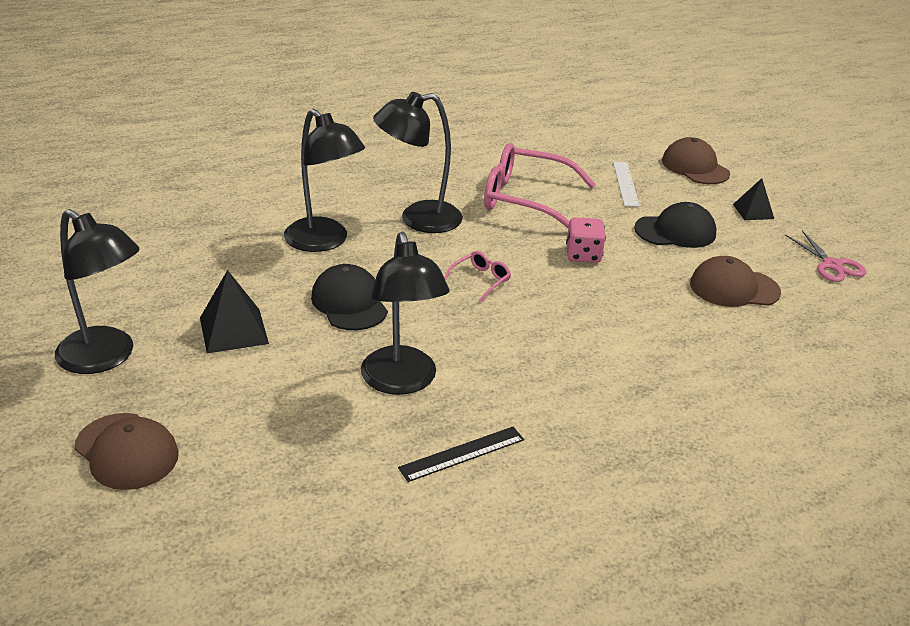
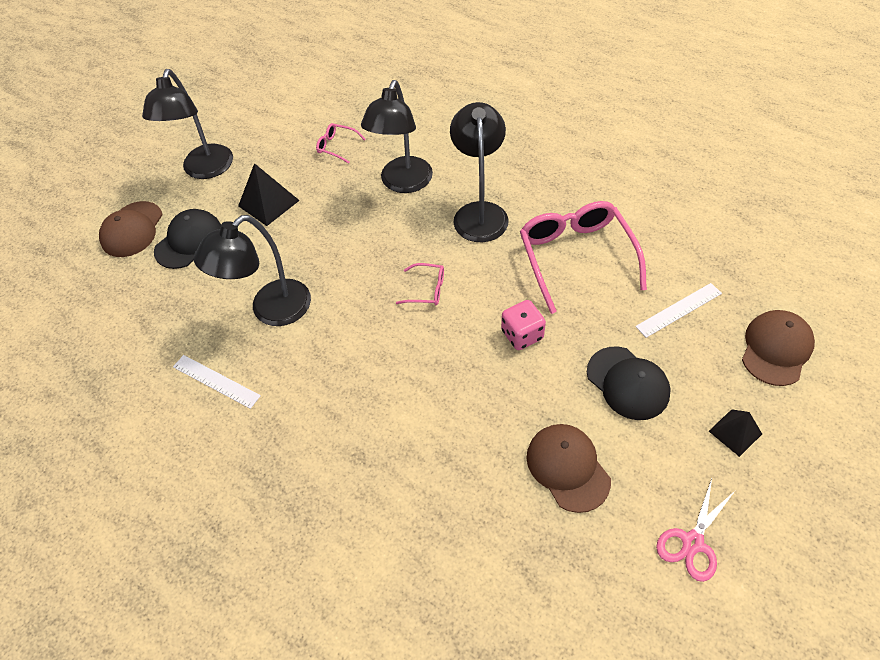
camera: 65 degrees right, 20 degrees up
(211, 258) = (337, 146): none -> pink glasses
(349, 303) = (340, 237): black cap -> black cap (189, 241)
(418, 219) = (479, 212): black lamp -> black lamp turned 45 degrees clockwise
(462, 454) = (216, 381): black ruler -> white ruler

